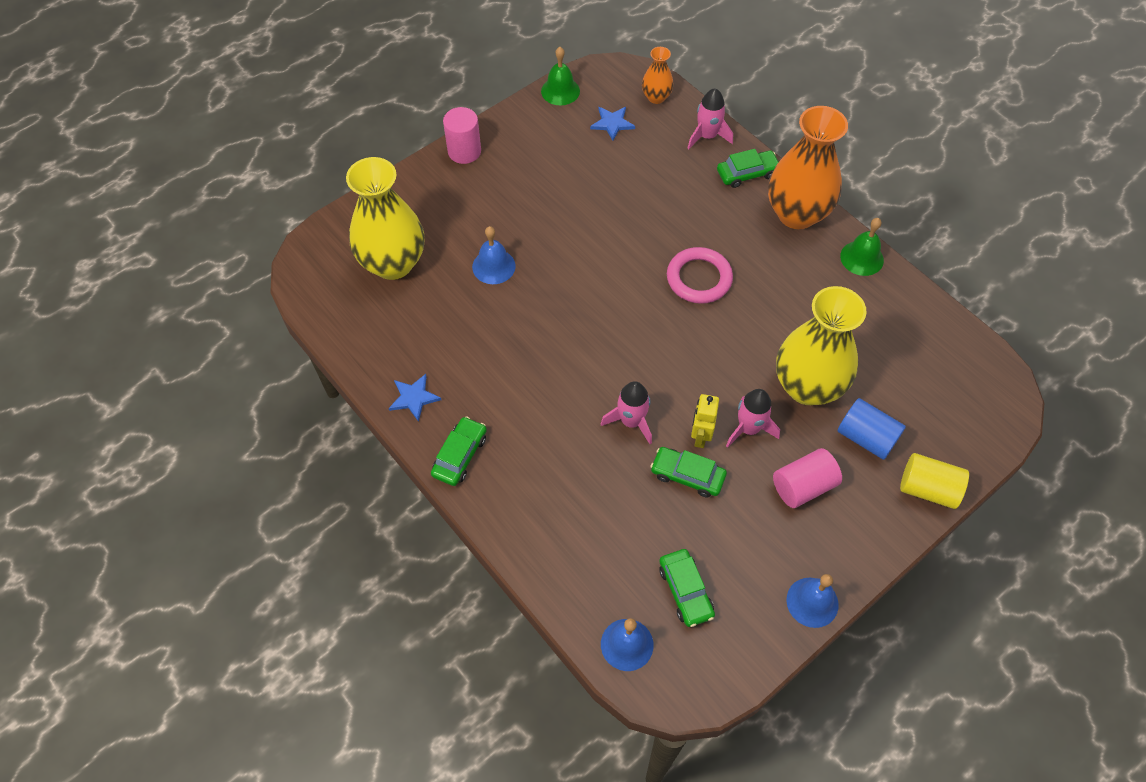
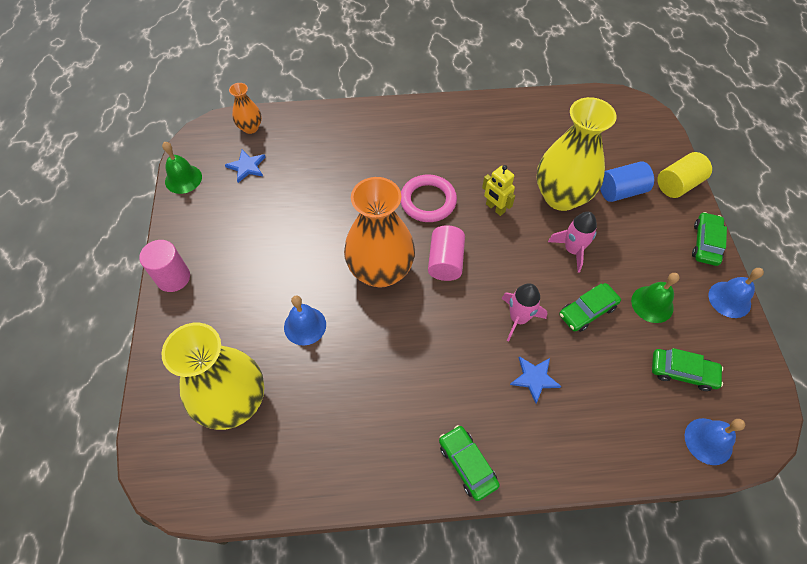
camera: 55 degrees left, 0 degrees up
(414, 398) = (384, 468): blue star -> blue star (534, 378)
(700, 436) = (560, 282): yellow robot -> yellow robot (495, 208)
(707, 136) = (313, 121): pink rocket -> none
(747, 173) = (365, 121): green car -> green car (706, 243)
(796, 214) = (421, 116): orange vase -> orange vase (381, 271)
(803, 486) = (637, 248): pink cylinder -> pink cylinder (445, 262)
(862, 258) = (483, 107): green bell -> green bell (652, 304)

